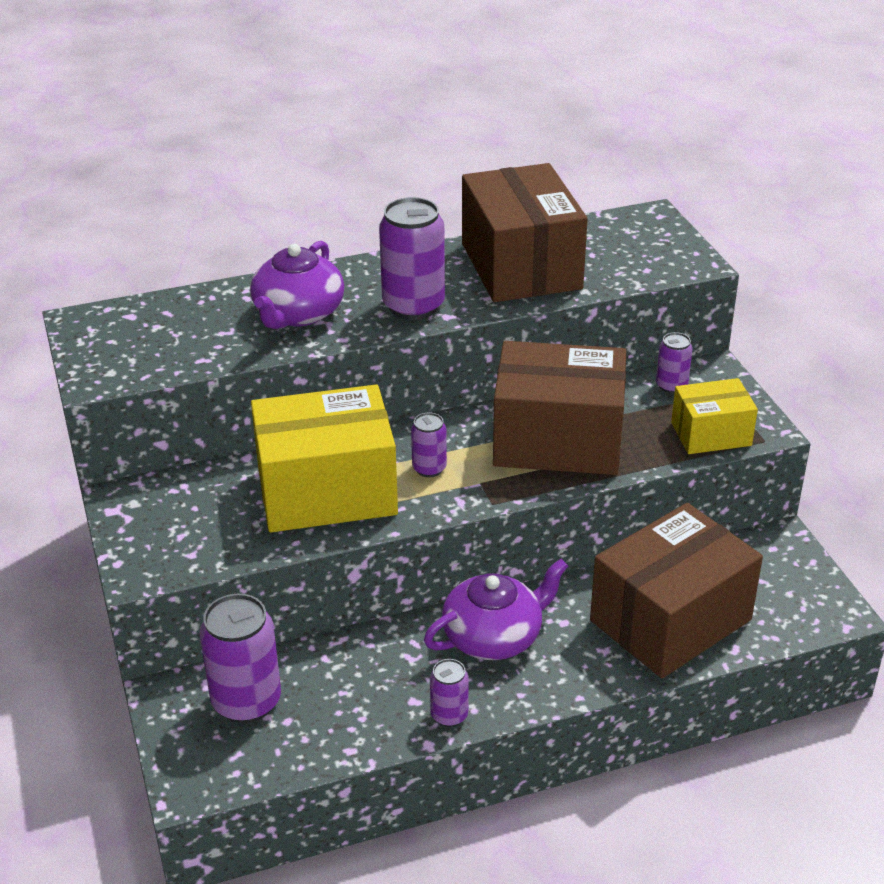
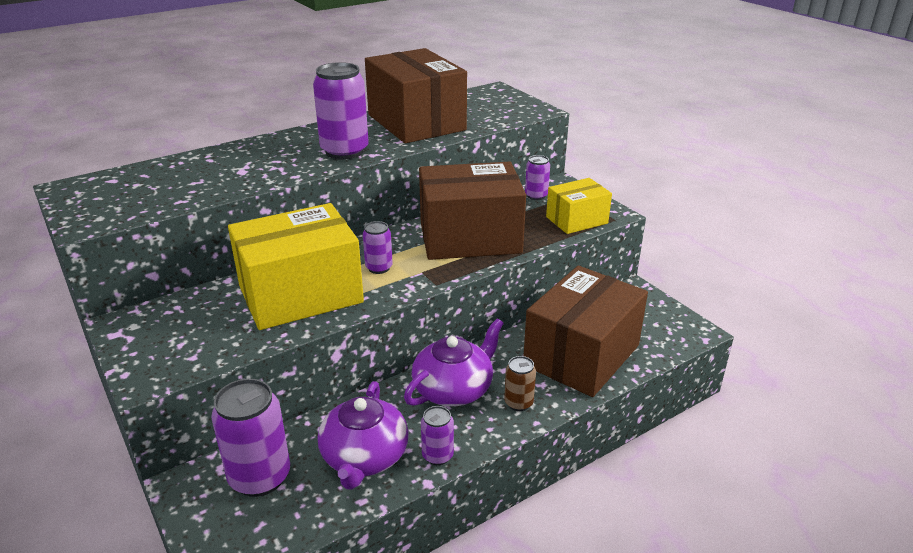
camera: 15 degrees left, 5 degrees down
(298, 313) = (254, 165): purple teapot -> purple teapot (364, 457)
(566, 669) = (518, 403): none -> brown can

